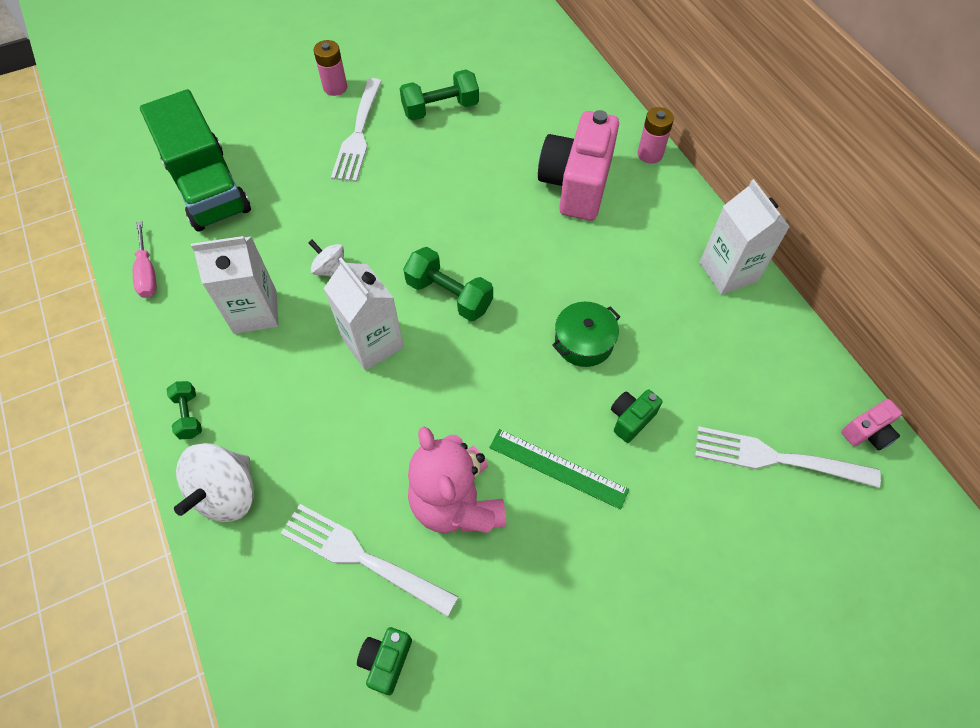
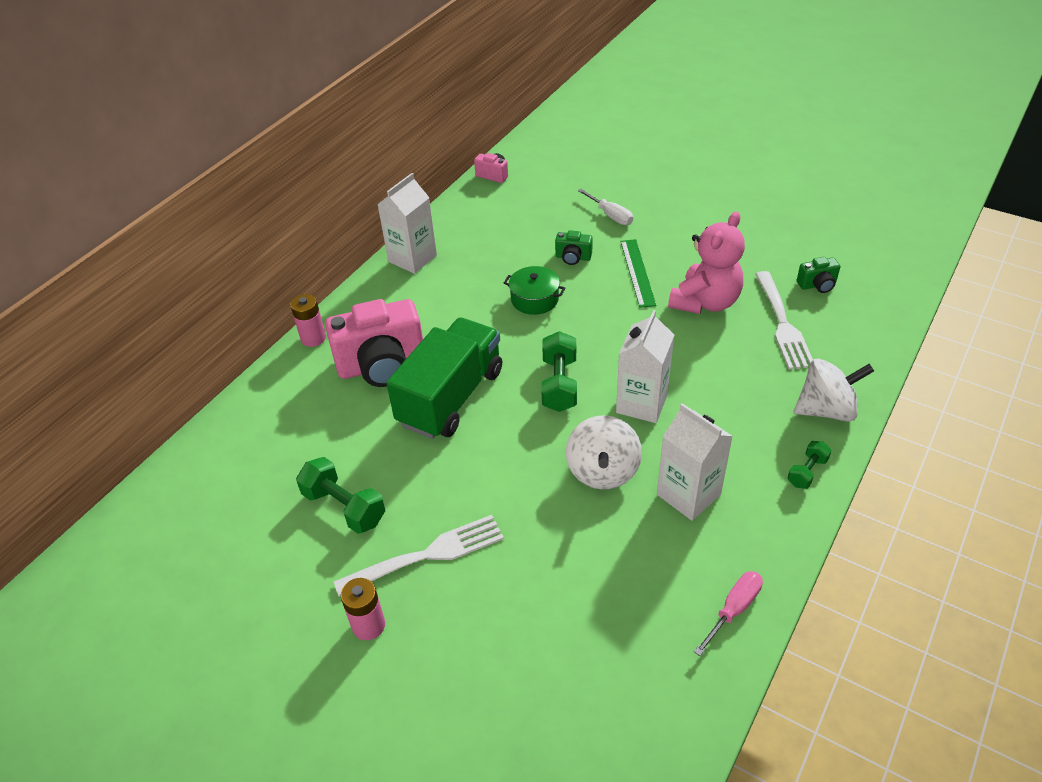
camera: 120 degrees left, 15 degrees down
(208, 188) = (599, 641): green truck -> green truck (451, 397)
(331, 269) = (602, 471): white spinning top -> white spinning top, size x1.75
(692, 515) = (610, 215): none -> white screwdriver
(777, 458) = (542, 198): white fork -> none

